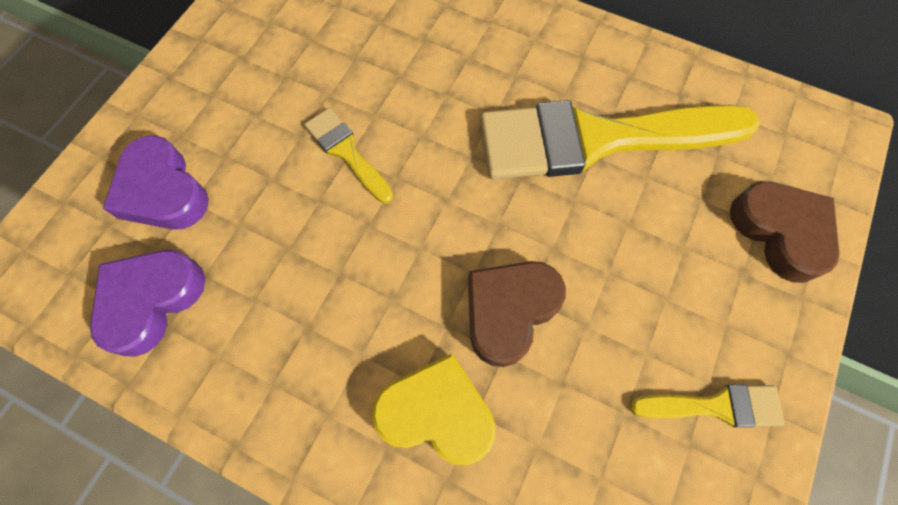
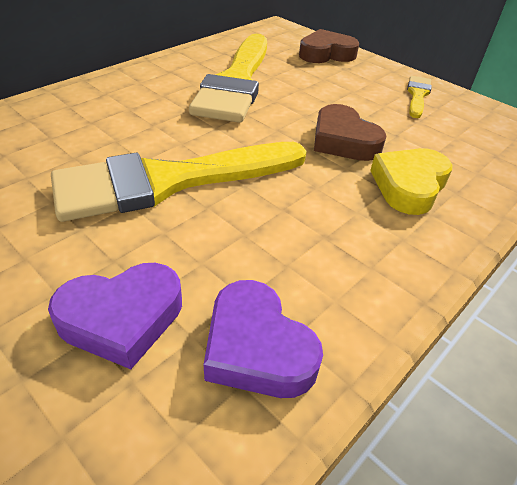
camera: 75 degrees left, 25 degrees down
(346, 152) = (169, 181): yellow brush -> yellow brush, size x2.27

